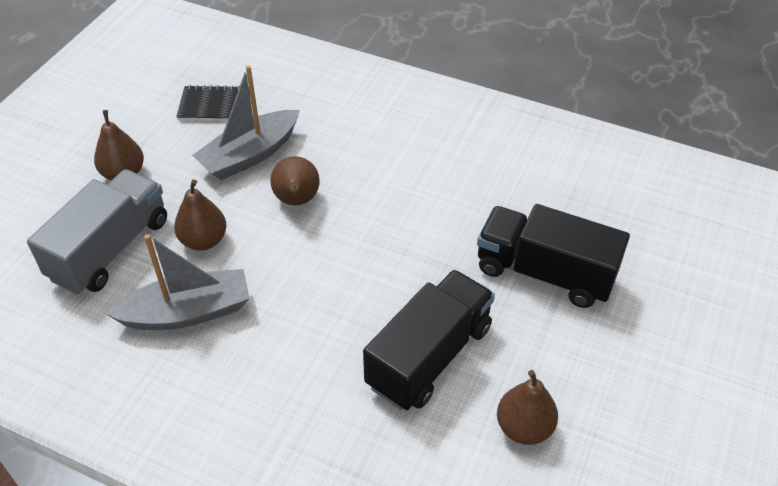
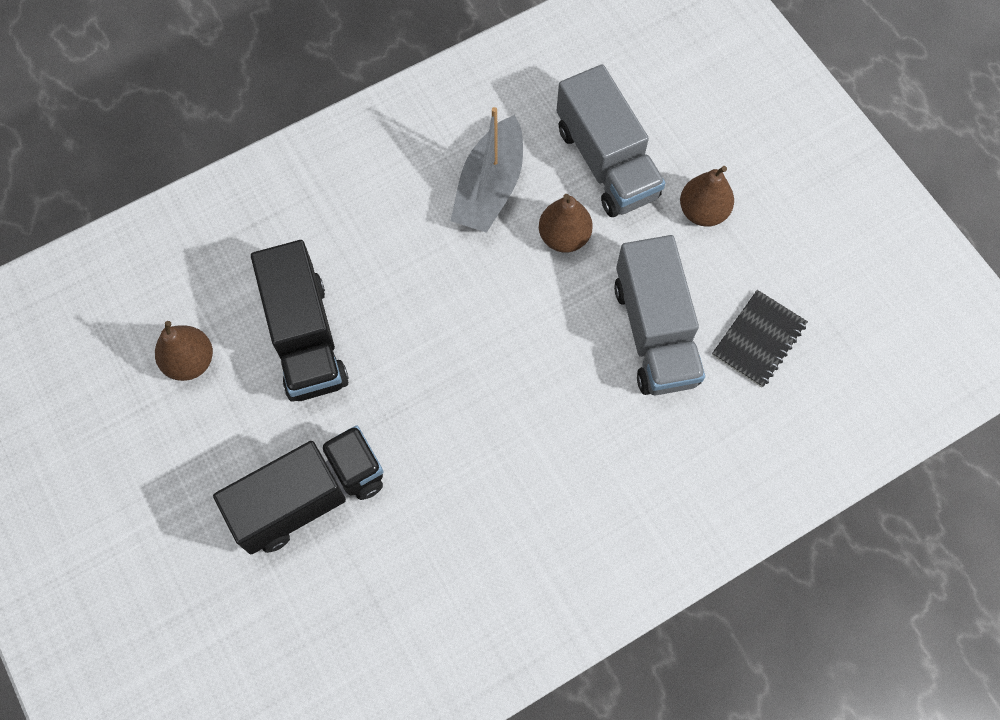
camera: 125 degrees right, 20 degrees up
(250, 155) = (655, 332): grey boat -> grey truck
(297, 201) = (559, 339): brown pear -> none

